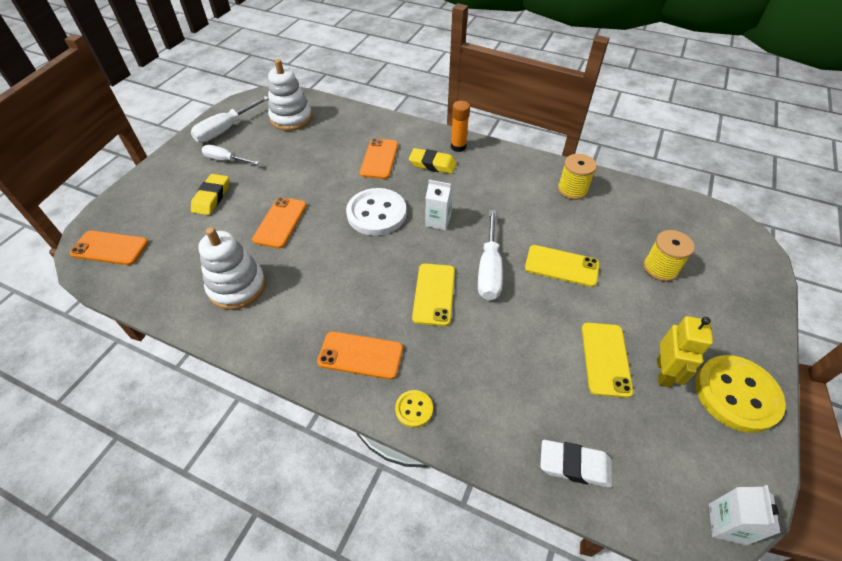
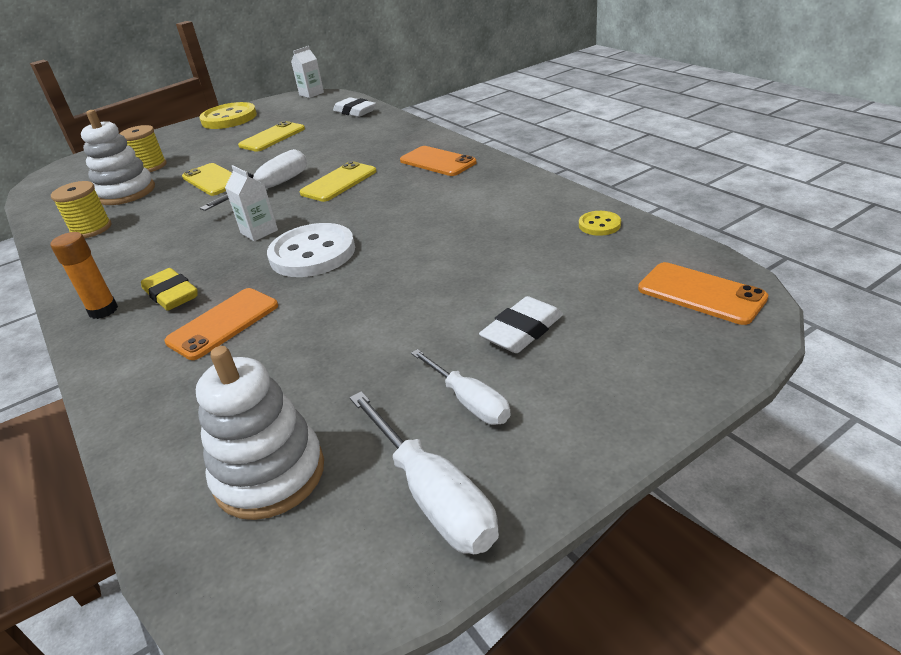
camera: 145 degrees left, 15 degrees down
(211, 197) = (522, 331): yellow eraser -> white eraser
(226, 129) = (432, 495): white screwdriver -> white screwdriver turned 75 degrees clockwise
(237, 287) = (525, 220): white stacking toy -> white stacking toy (126, 192)
(280, 222) = (437, 271): orange phone -> none
(414, 409) = (423, 137): yellow button -> yellow button (599, 225)
(664, 372) = (250, 129): yellow robot -> none

